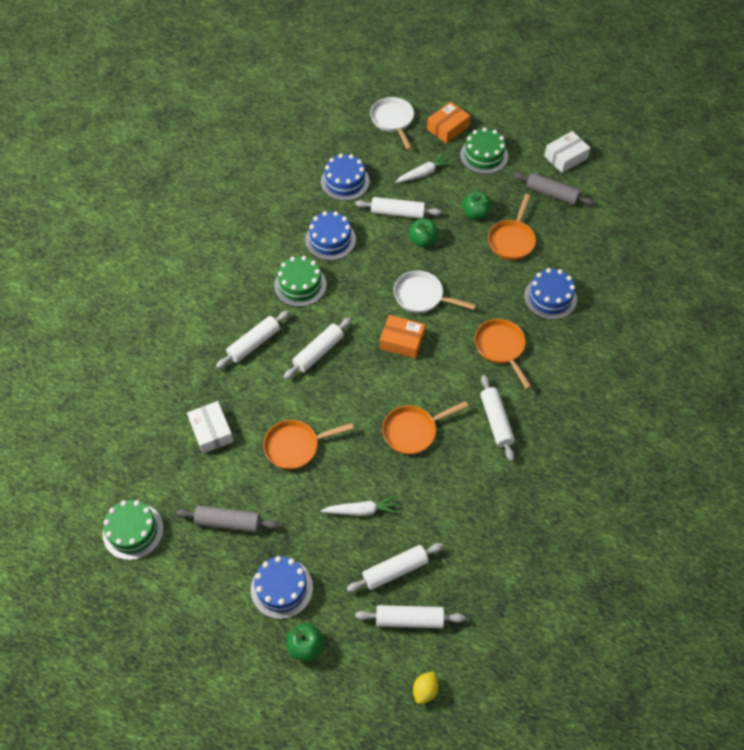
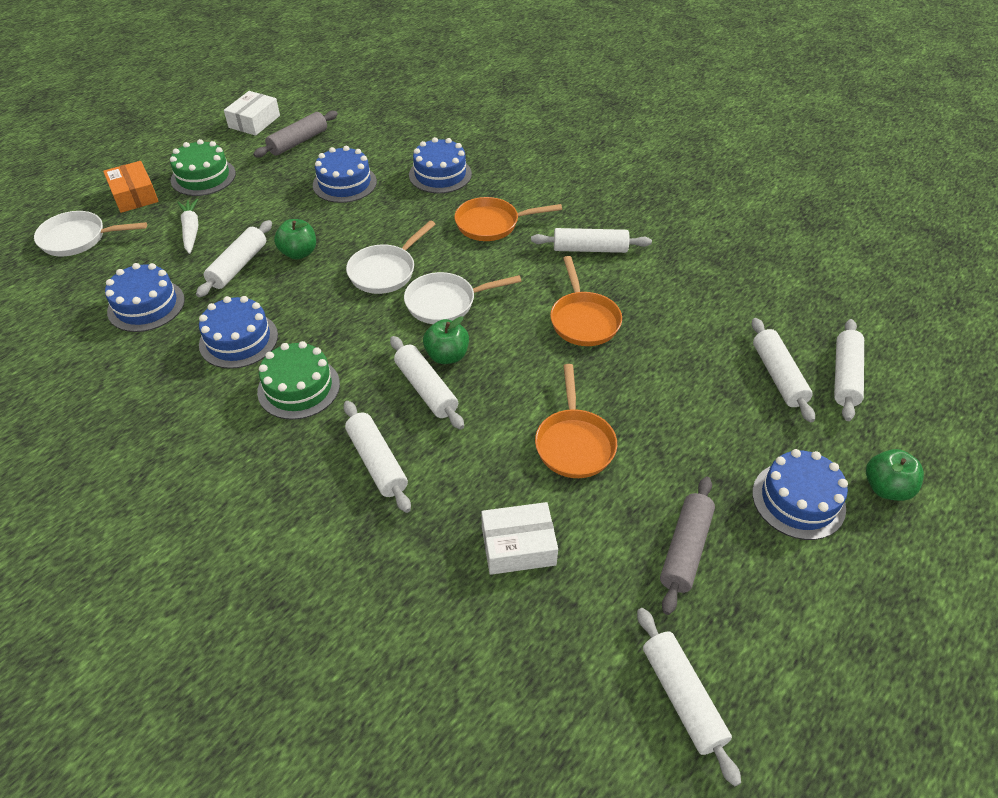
camera: 75 degrees left, 10 degrees down
(133, 531) = (682, 697): green cake -> white rolling pin
(361, 510) = (689, 391): white carrot -> none
(402, 341) = (445, 303): orange box -> white pan
(425, 690) = (936, 381): yellow lemon -> none
(475, 214) = (287, 202): green apple -> green apple (447, 356)
(512, 240) = (344, 183): orange pan -> blue cake
(565, 157) = (254, 121): white box -> white box turned 45 degrees clockwise

